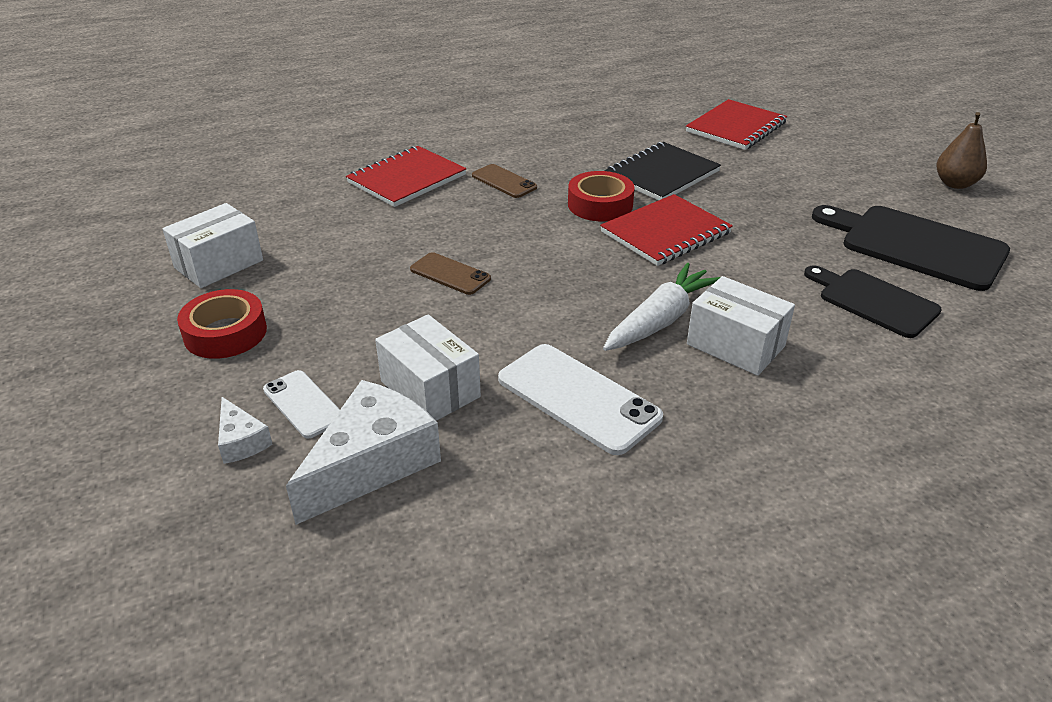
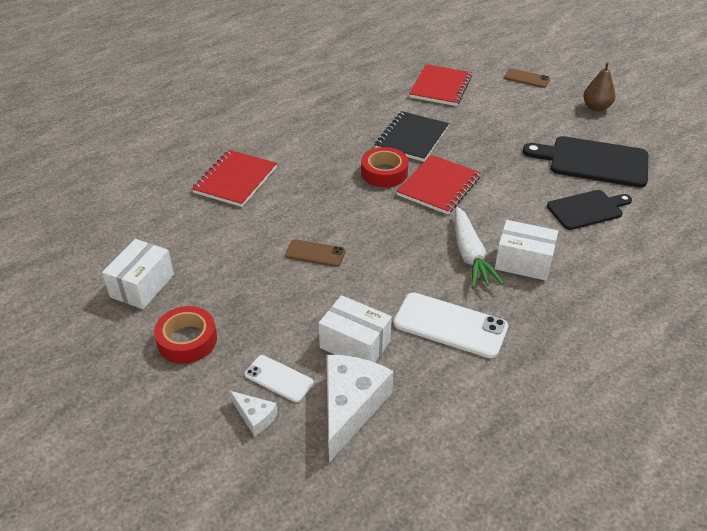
camera: 20 degrees left, 5 degrees up
(504, 181) = (307, 167): brown phone -> brown phone (526, 78)
(660, 320) = (470, 255): white carrot -> white carrot turned 150 degrees clockwise
(874, 301) = (587, 209): black cutting board -> black cutting board turned 135 degrees clockwise

